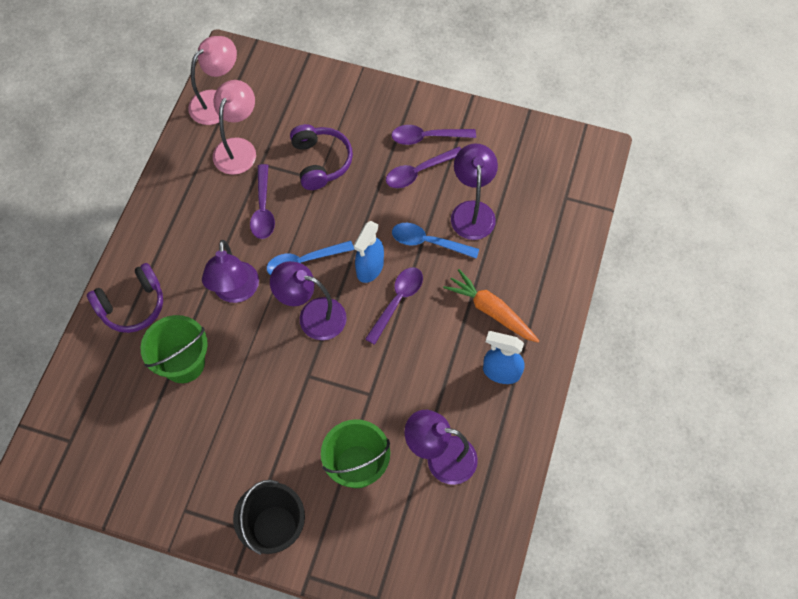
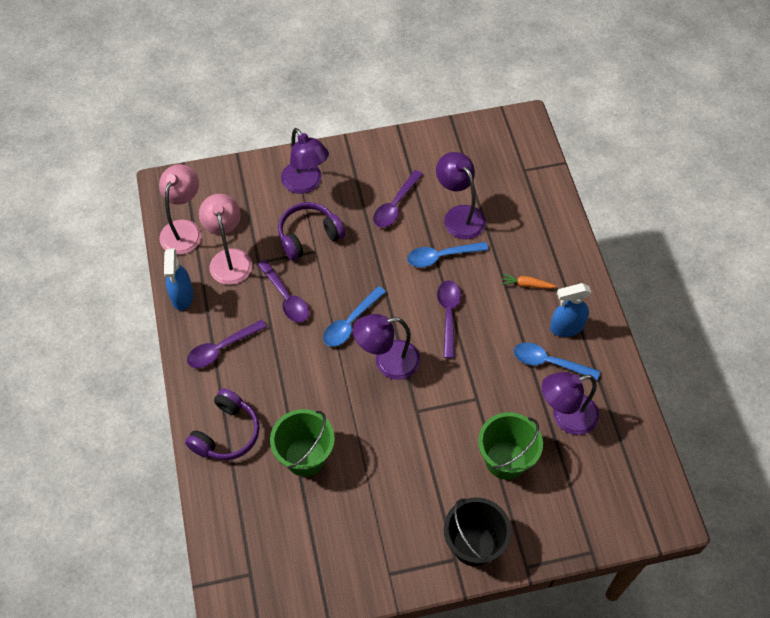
camera: 30 degrees left, 5 degrees down
(235, 292) = (309, 376): purple lamp -> purple lamp (306, 184)
(321, 162) = (308, 236): purple headphones -> purple headphones turned 75 degrees counterclockwise
(369, 268) = (408, 300): blue spray bottle -> blue spray bottle (182, 296)
(427, 137) = (383, 175): purple spoon -> purple spoon (222, 348)
(461, 397) = (549, 362): none -> blue spoon
(491, 310) = (526, 284): orange carrot -> orange carrot, size x0.55

